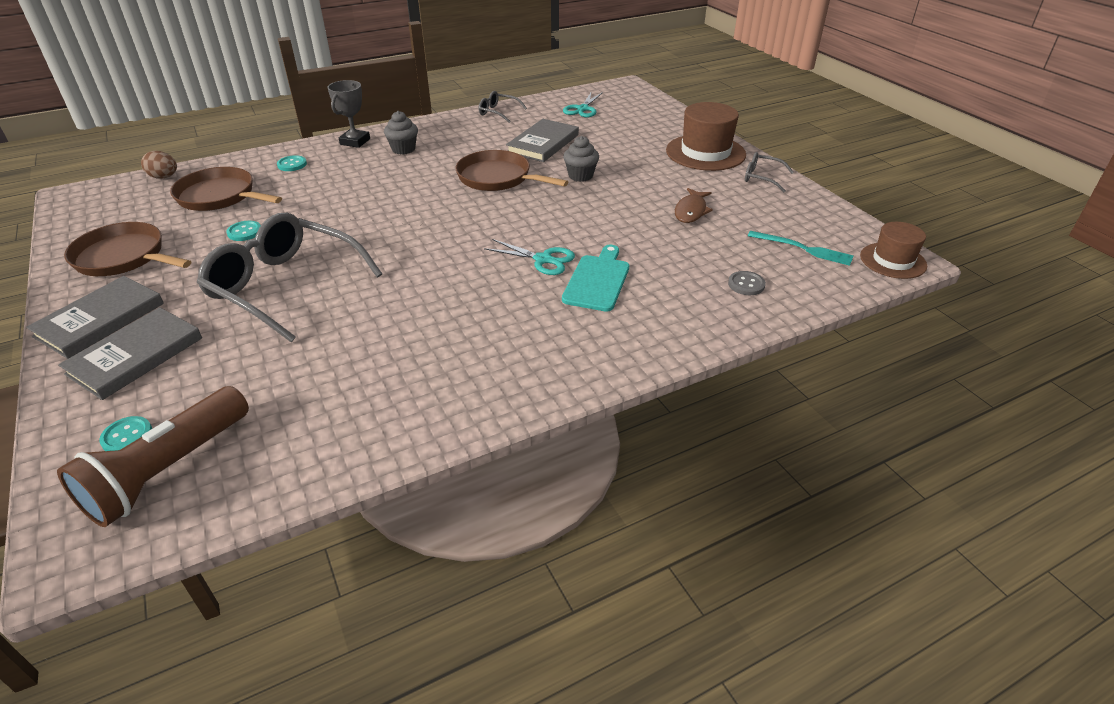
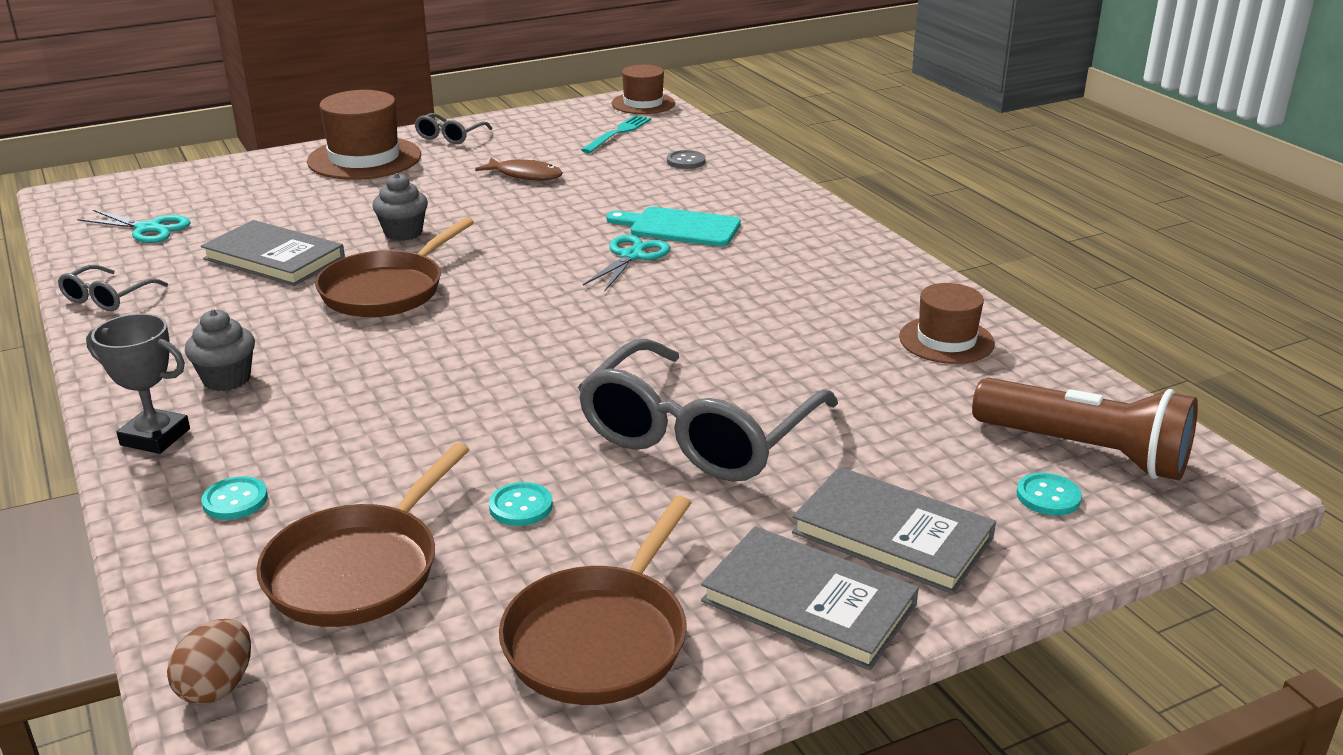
camera: 90 degrees left, 10 degrees down
(370, 413) = (946, 340): none -> brown hat

